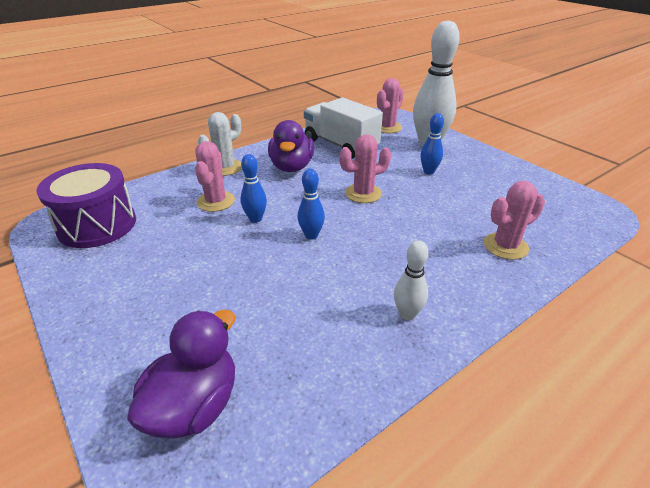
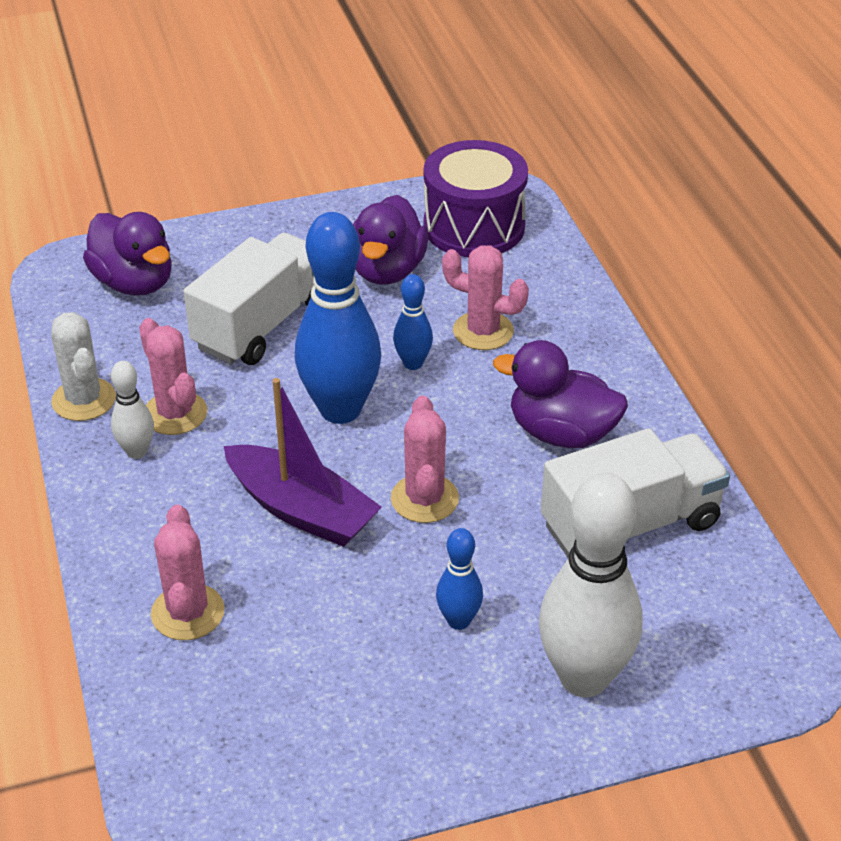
camera: 110 degrees right, 5 degrees up
(155, 250) = (387, 270): none -> purple duck
(225, 168) = (593, 354): white cactus -> white cactus (84, 400)
(236, 294) = (262, 325): none -> white truck
(311, 235) = (340, 409): blue bowling pin -> blue bowling pin, size x2.07
(387, 127) = (700, 636): pink cactus -> pink cactus (175, 413)
(401, 228) = (301, 510): none -> purple boat

